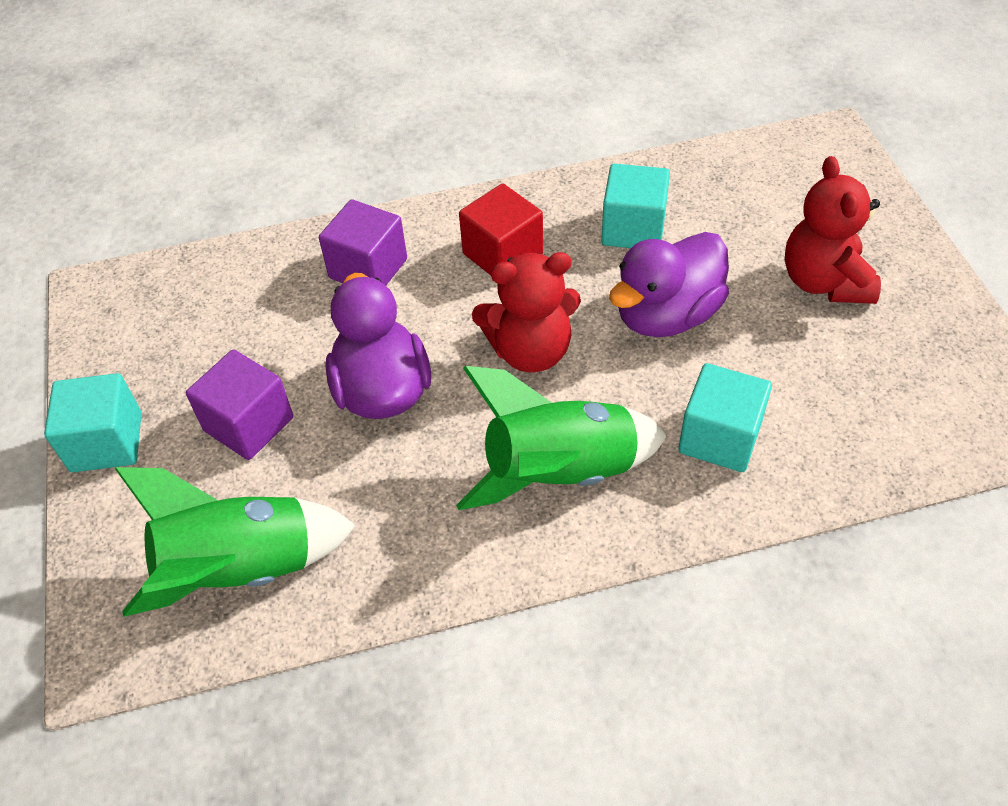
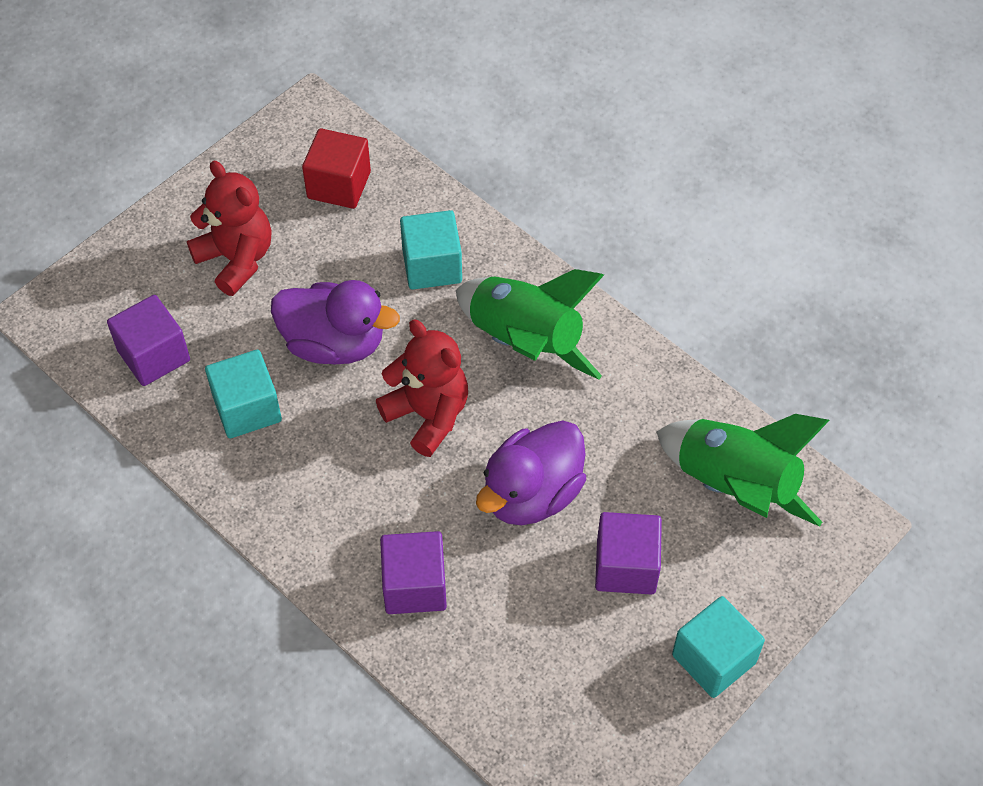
camera: 125 degrees left, 5 degrees up
(503, 254) = (334, 490): red cube -> red cube (339, 185)
(736, 189) = (154, 355): none -> purple cube
(824, 281) = (236, 259): red teddy bear -> red teddy bear turned 90 degrees counterclockwise

